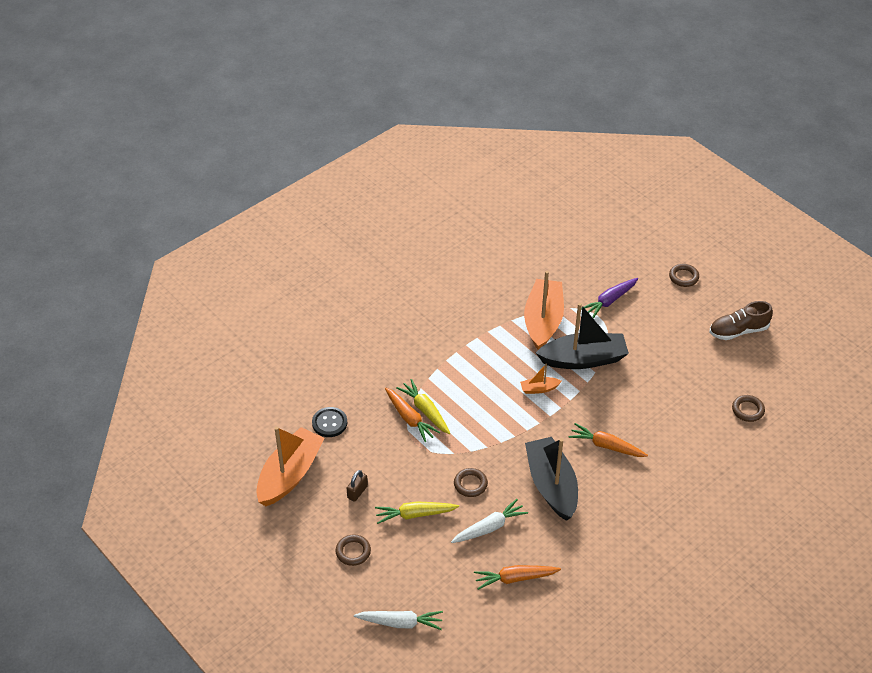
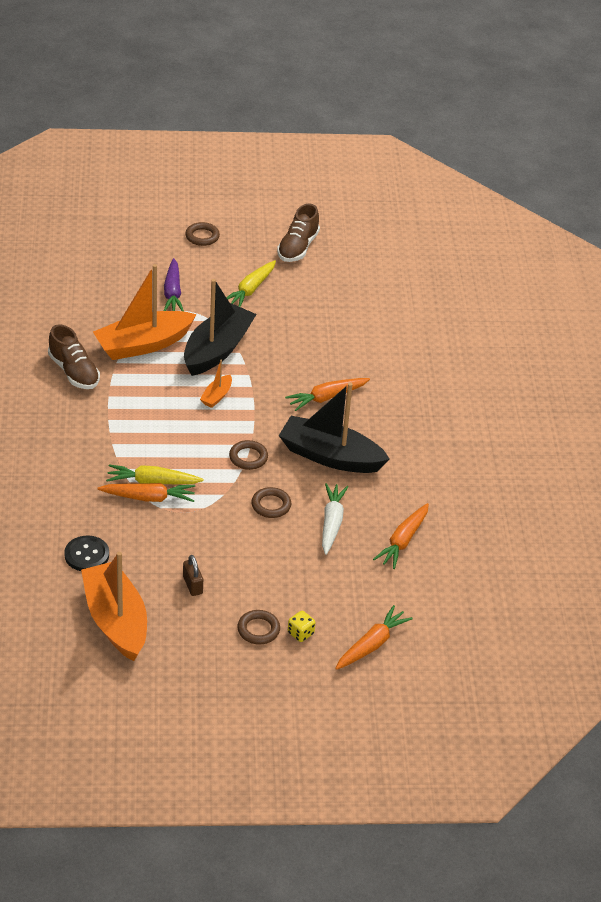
camera: 55 degrees left, 5 degrees down
(372, 576) = (300, 633): none -> yellow dice
(400, 623) = (371, 645): white carrot -> orange carrot
(415, 514) = (263, 562): yellow carrot -> yellow carrot (251, 289)
(479, 307) = (74, 372): none -> brown shoe
(543, 321) = (143, 344): orange boat -> orange boat turned 75 degrees counterclockwise
(747, 410) = (384, 298): brown ring -> brown ring (248, 457)

